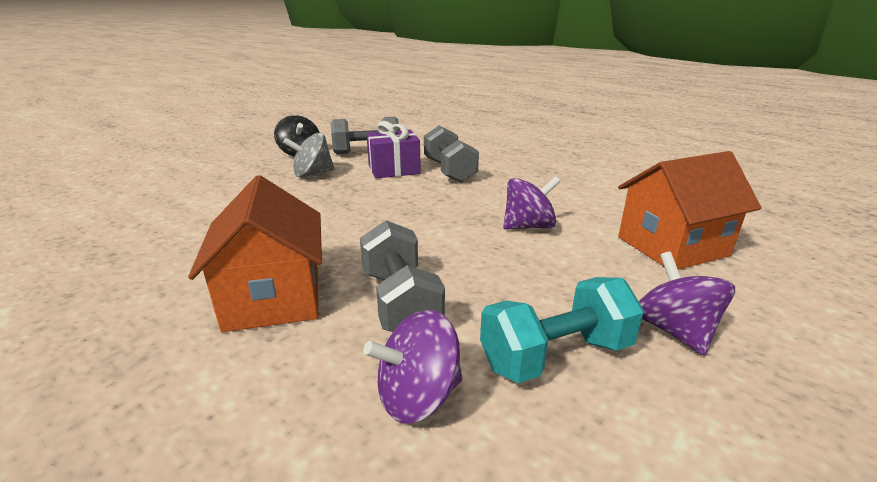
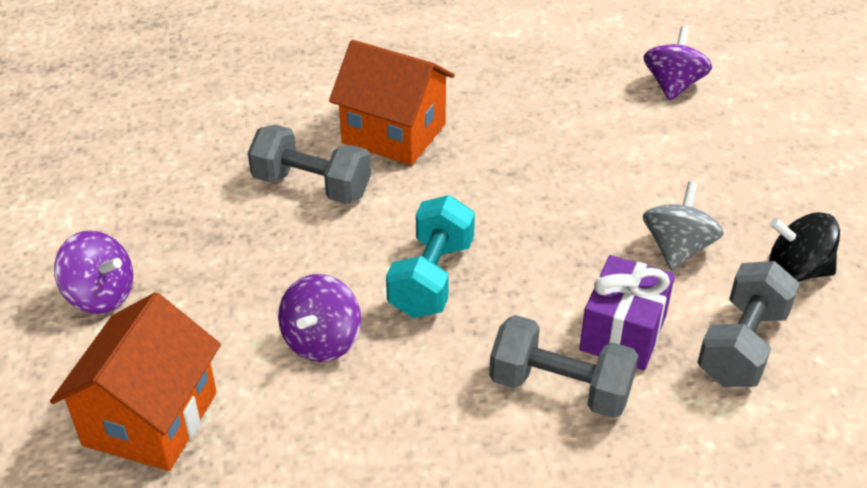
camera: 130 degrees right, 15 degrees up
(418, 396) = (221, 151): purple spinning top -> purple spinning top (673, 85)
(556, 355) = (169, 221): turquoise dumbbell -> turquoise dumbbell (431, 278)

